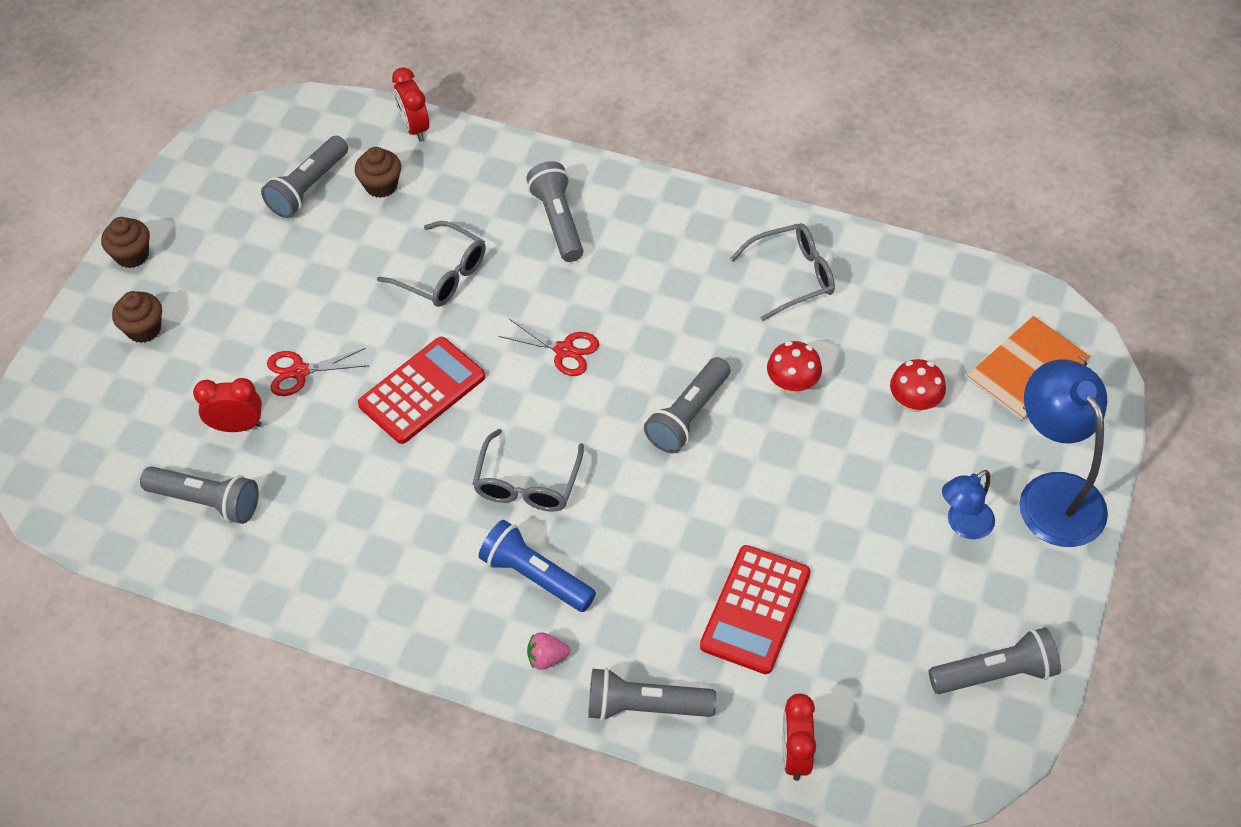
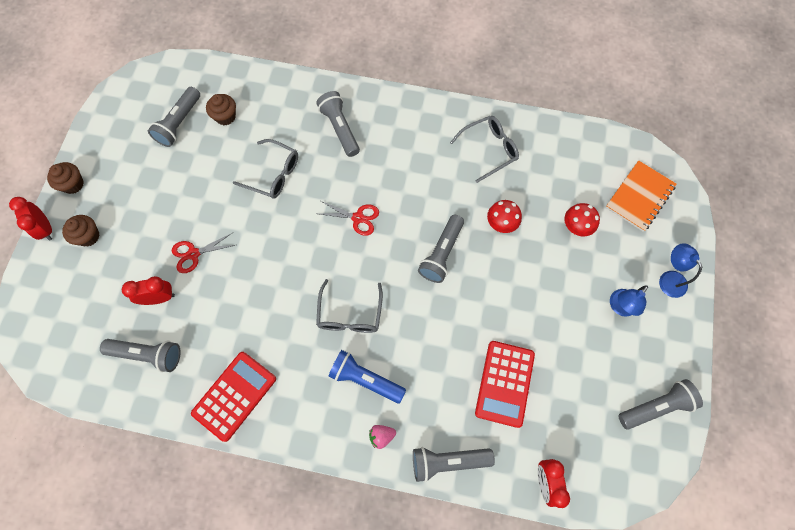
camera: 10 degrees left, 15 degrees up
(414, 128) = (240, 74): red clock -> red clock (46, 229)
(422, 391) = (273, 258): red calculator -> red calculator (234, 396)
(1053, 493) = (669, 278): blue lamp -> blue lamp, size x0.54

